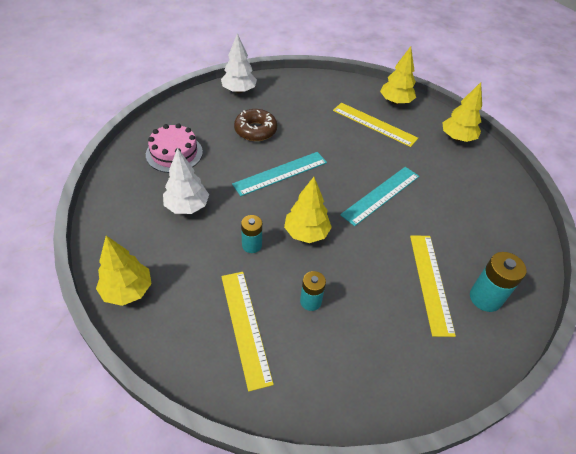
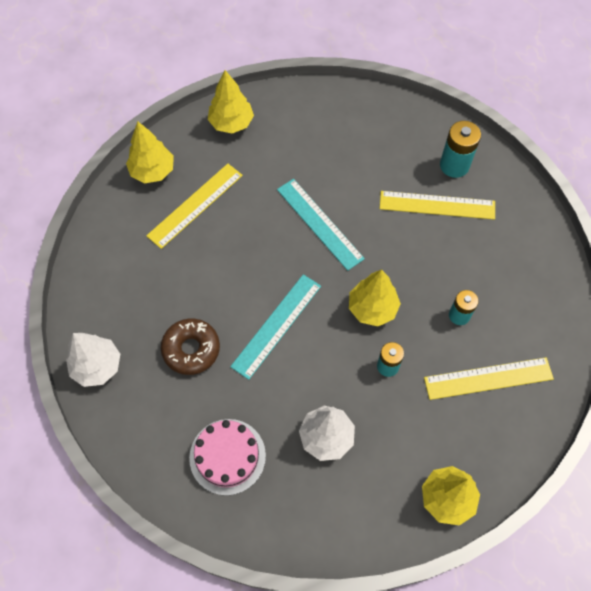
camera: 80 degrees left, 15 degrees up
(280, 173) = (277, 325): turquoise ruler -> turquoise ruler turned 60 degrees clockwise

